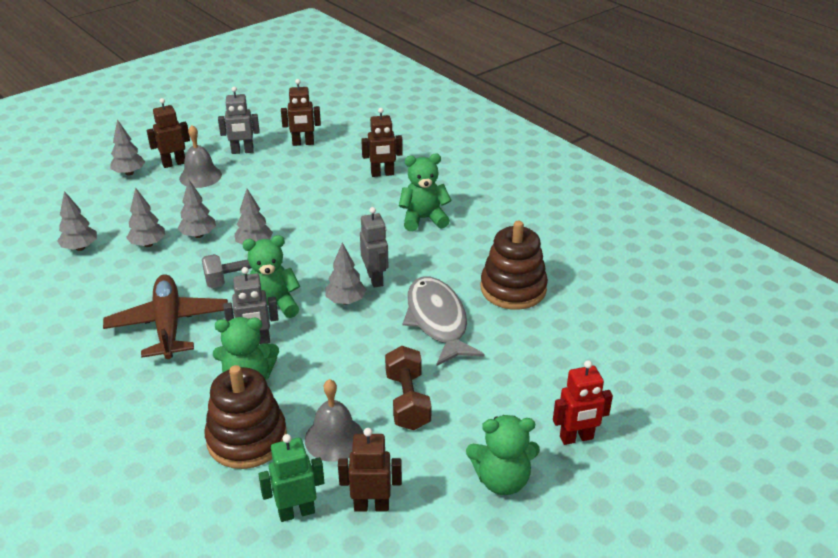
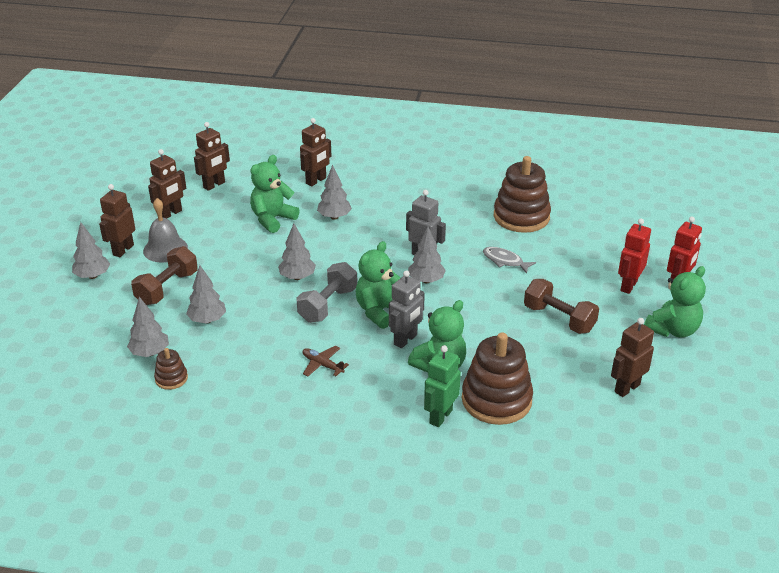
camera: 40 degrees left, 0 degrees up
(64, 274) = (171, 378): none -> brown stacking toy
(159, 206) = (167, 288): none -> brown dumbbell
(168, 325) = (322, 365): brown plane -> brown plane, size x0.43
(198, 235) = (240, 292): grey tree -> grey tree (334, 217)
(242, 151) = (171, 213): grey robot -> brown robot
(296, 512) = (591, 419): green robot -> green robot (440, 416)
(334, 438) = (549, 366): grey bell -> none
(423, 219) = (395, 199): green teddy bear -> green teddy bear (272, 219)
(437, 321) = (505, 261): grey fish -> grey fish, size x0.49
(521, 410) = (628, 286): none -> red robot

